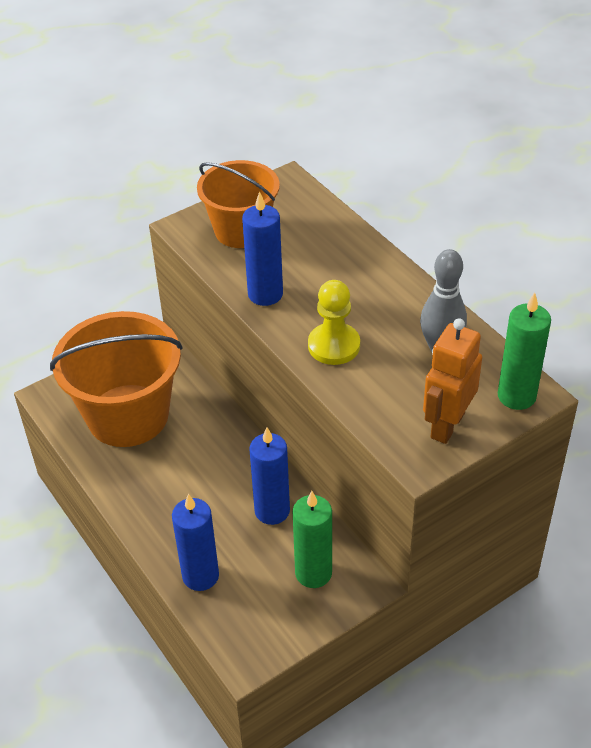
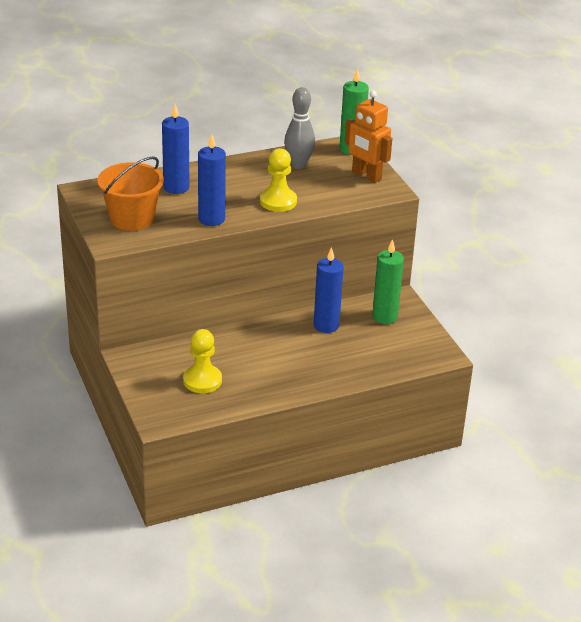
camera: 80 degrees left, 10 degrees down
(128, 415) = (202, 380): orange bucket -> yellow pawn
(200, 576) = (372, 365): blue candle -> blue candle (176, 187)

